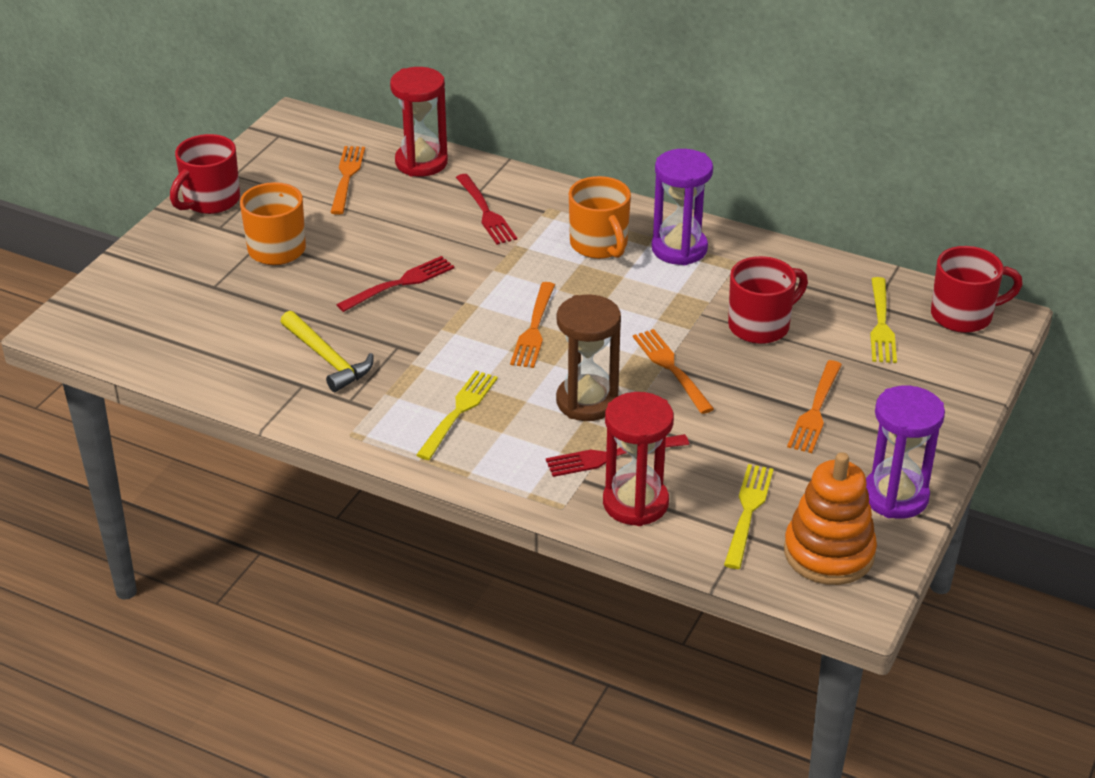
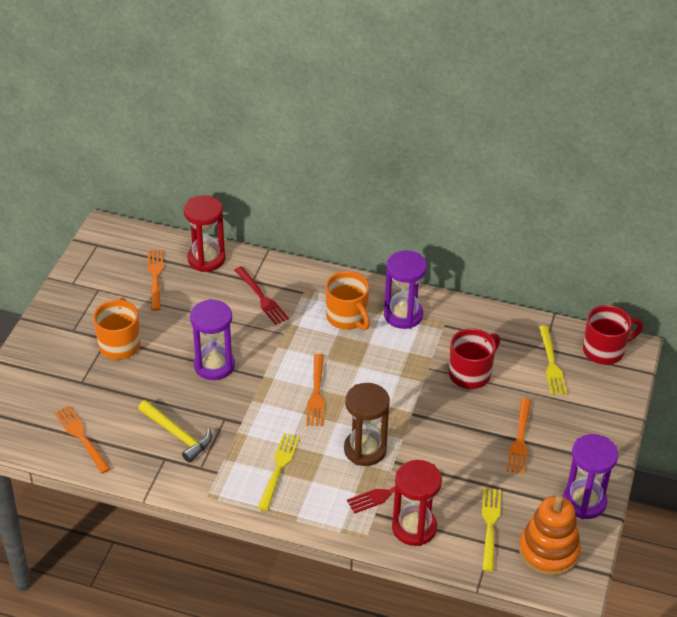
camera: 10 degrees left, 5 degrees up
(210, 201) = (61, 308): red mug -> none
(400, 283) = (214, 365): red fork -> purple hourglass
(671, 368) = (417, 416): orange fork -> orange fork (81, 437)

